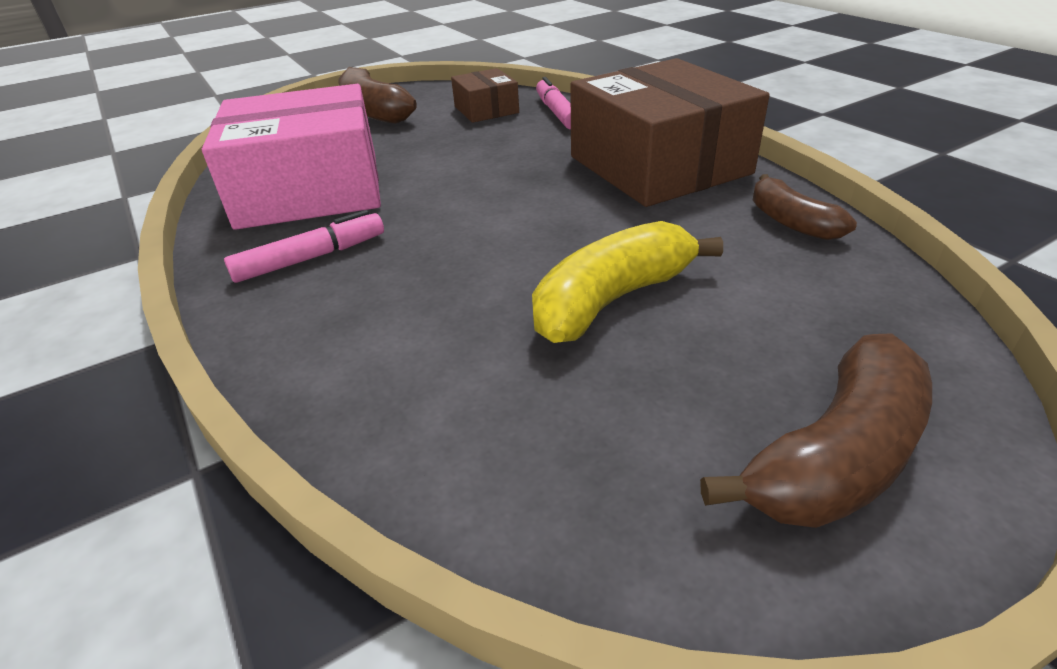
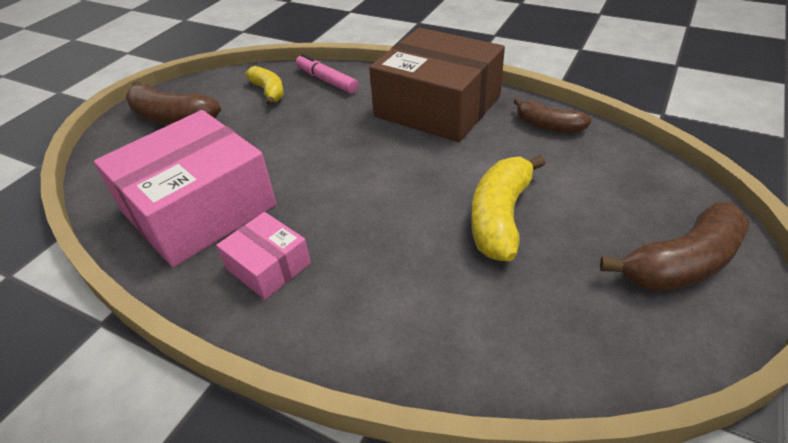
camera: 30 degrees left, 5 degrees up
(311, 258) = (268, 266): pink marker -> pink box
(486, 110) = (269, 92): brown box -> yellow banana
(835, 456) = (682, 263): brown banana -> brown banana turned 45 degrees clockwise

